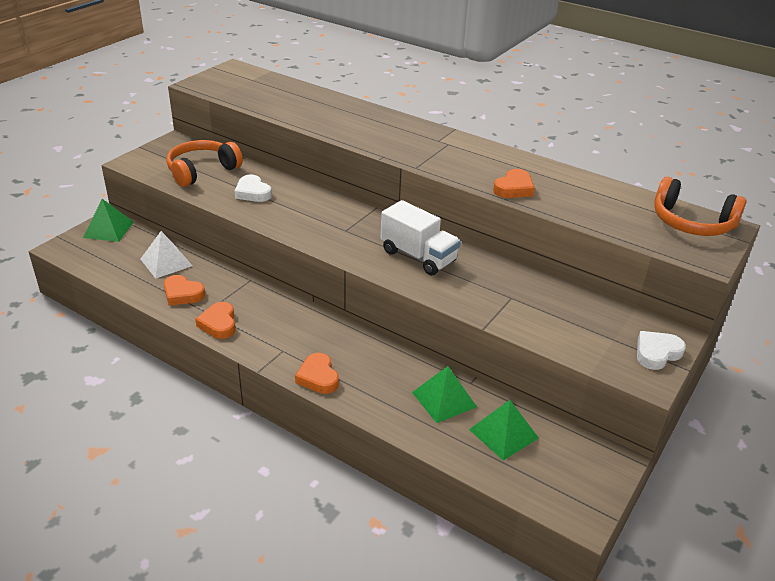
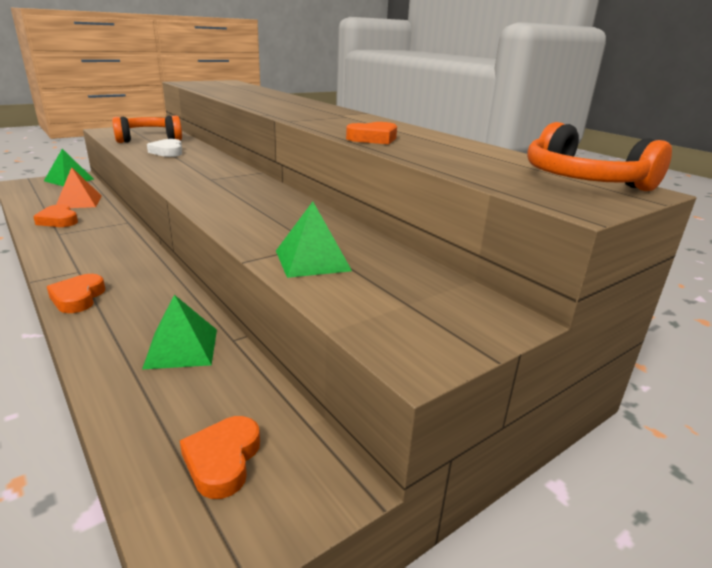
camera: 20 degrees right, 10 degrees down
(166, 262) = (79, 202): white pyramid -> orange pyramid
(219, 324) = (54, 243): orange heart -> orange heart (223, 460)
(418, 256) = (254, 202): white truck -> none
(503, 433) = (210, 403): green pyramid -> green pyramid (312, 260)
(656, 353) = (460, 331): white heart -> none

